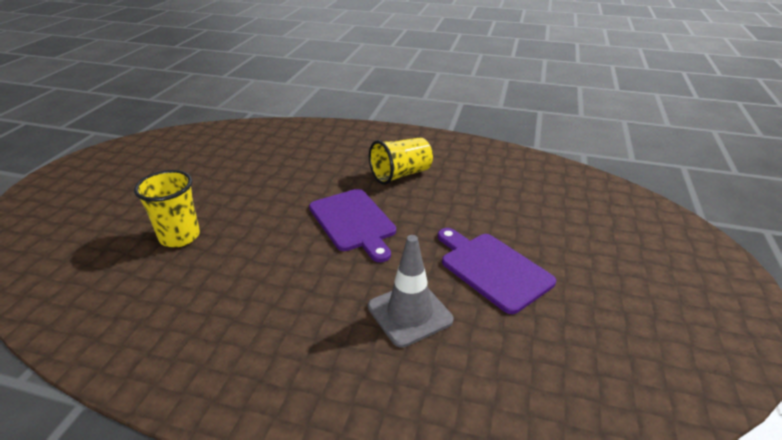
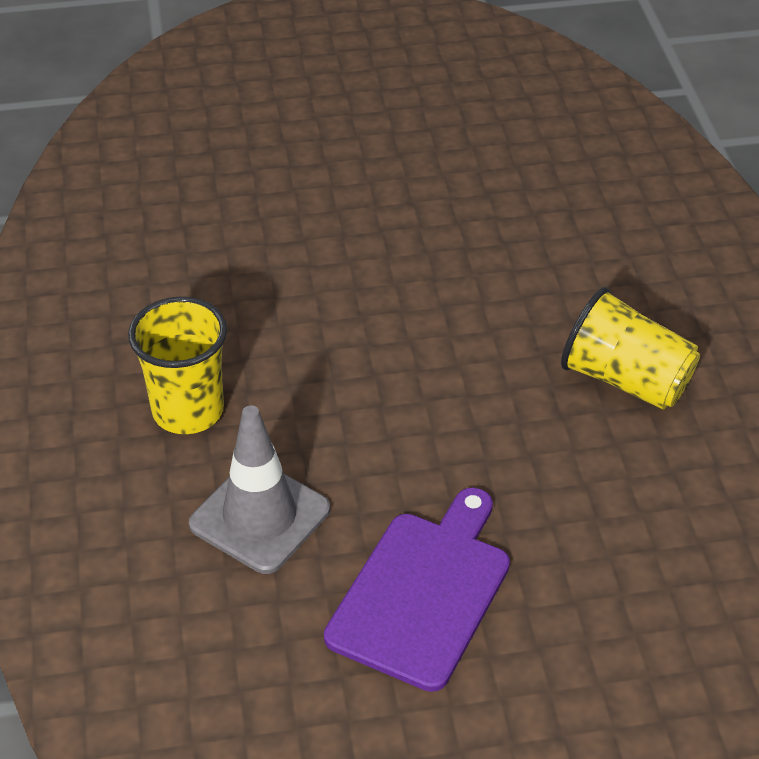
camera: 65 degrees right, 10 degrees up
(180, 237) = (277, 203): yellow cup -> yellow cup (188, 411)
(353, 222) = (434, 371): purple cutting board -> none

